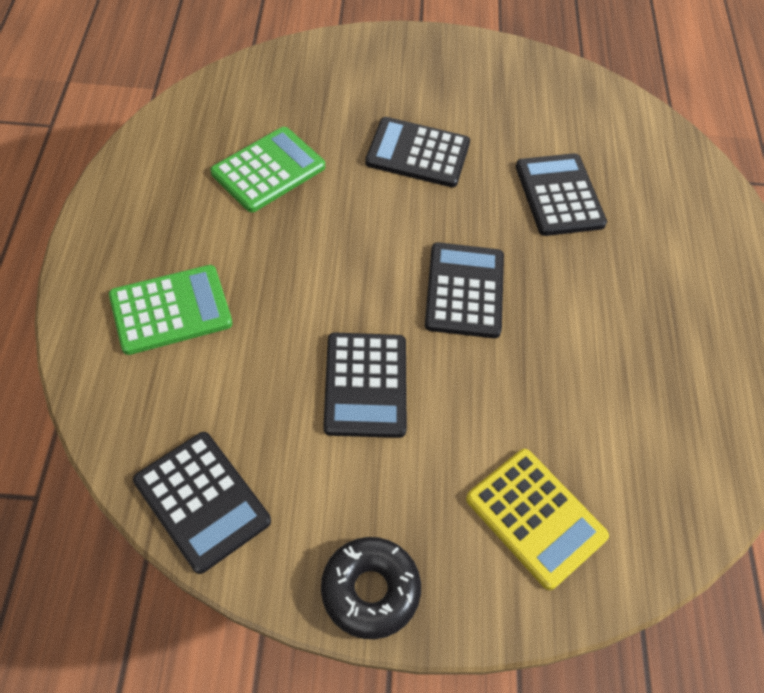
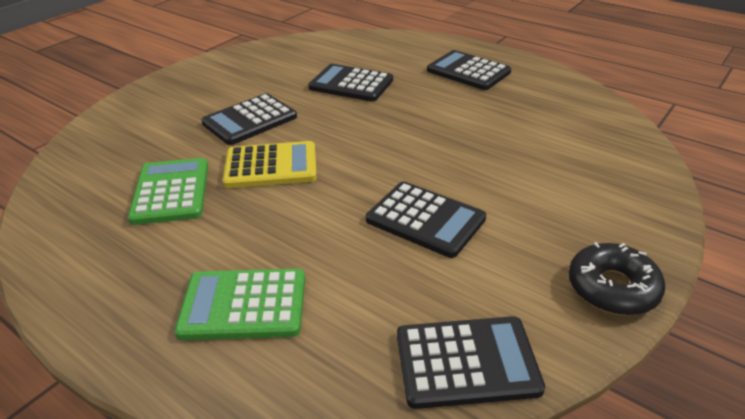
camera: 50 degrees left, 20 degrees down
(171, 310) = (243, 305): green calculator -> green calculator turned 105 degrees counterclockwise
(464, 290) = (386, 145): black calculator -> black calculator (468, 71)
(536, 517) = (591, 186): yellow calculator -> yellow calculator (271, 166)

